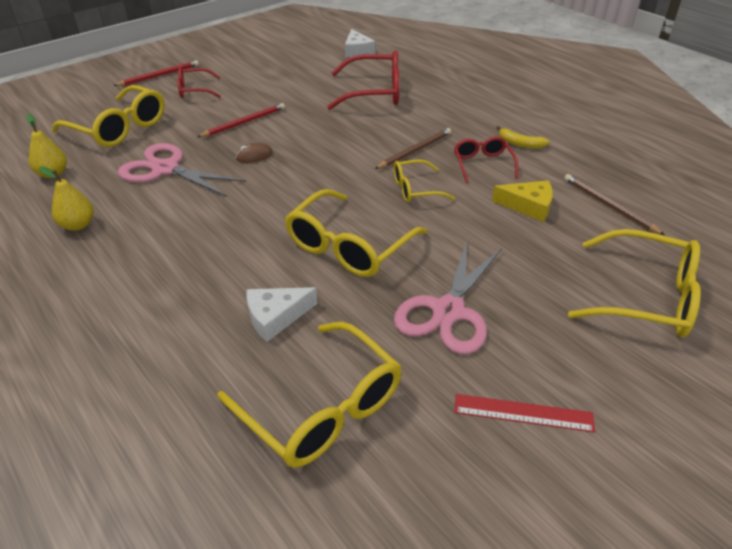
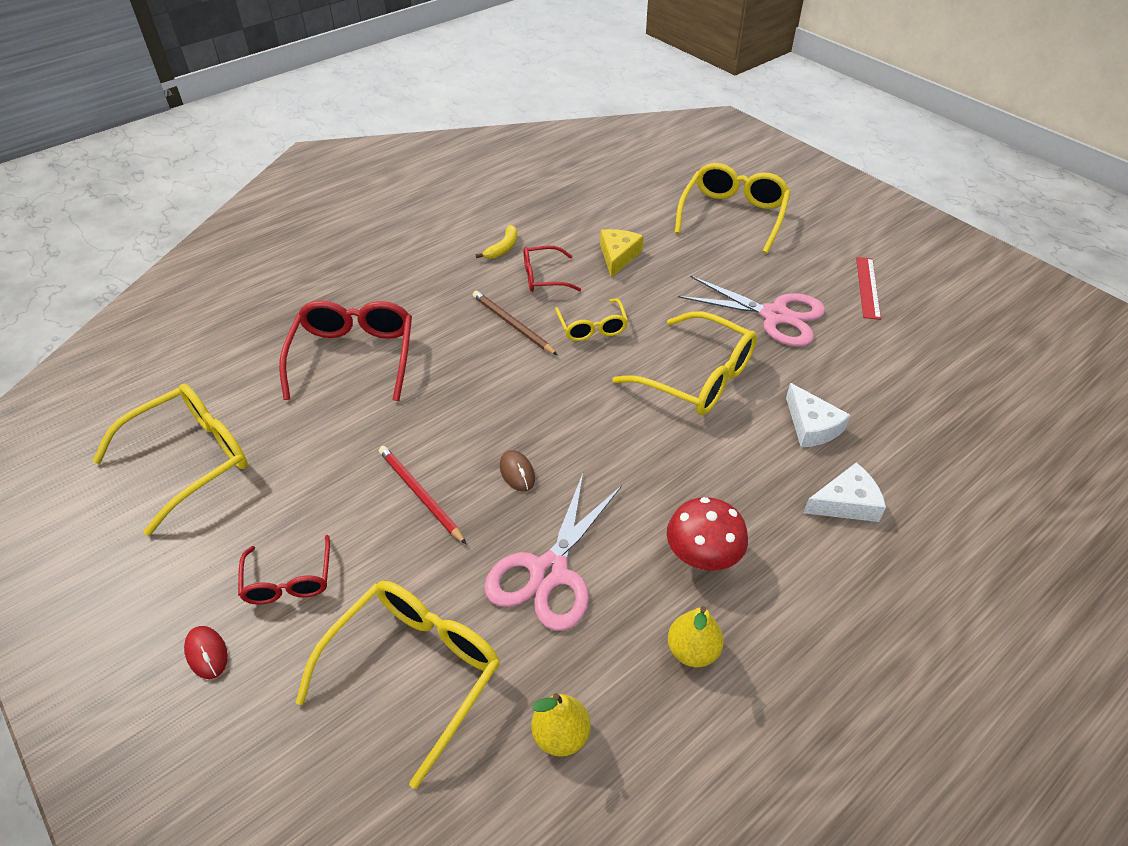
camera: 90 degrees left, 5 degrees up
(151, 235) = (702, 557): none -> red mushroom
(159, 76) = (207, 653): red pencil -> red mouse
(322, 408) = (903, 389): yellow glasses -> yellow glasses (191, 459)
(357, 51) = (202, 374): white cheese -> white cheese (846, 503)
(609, 205) = (614, 212): brown pencil -> none

